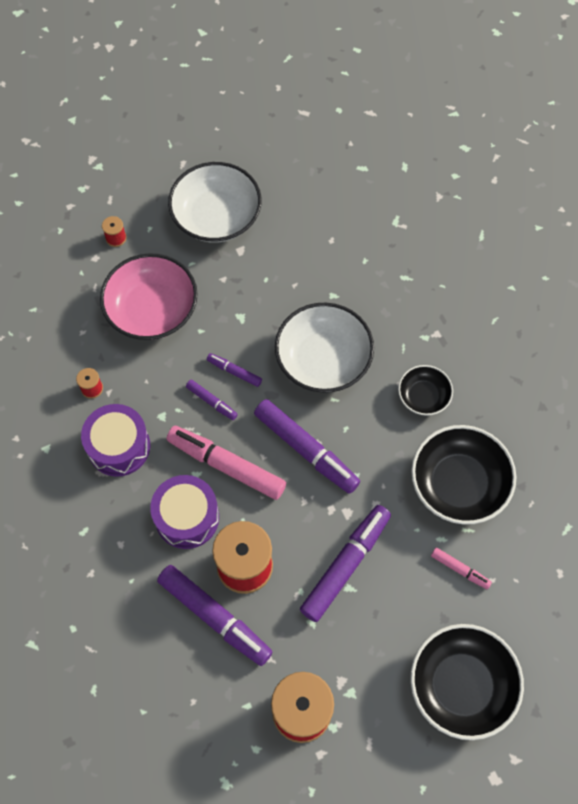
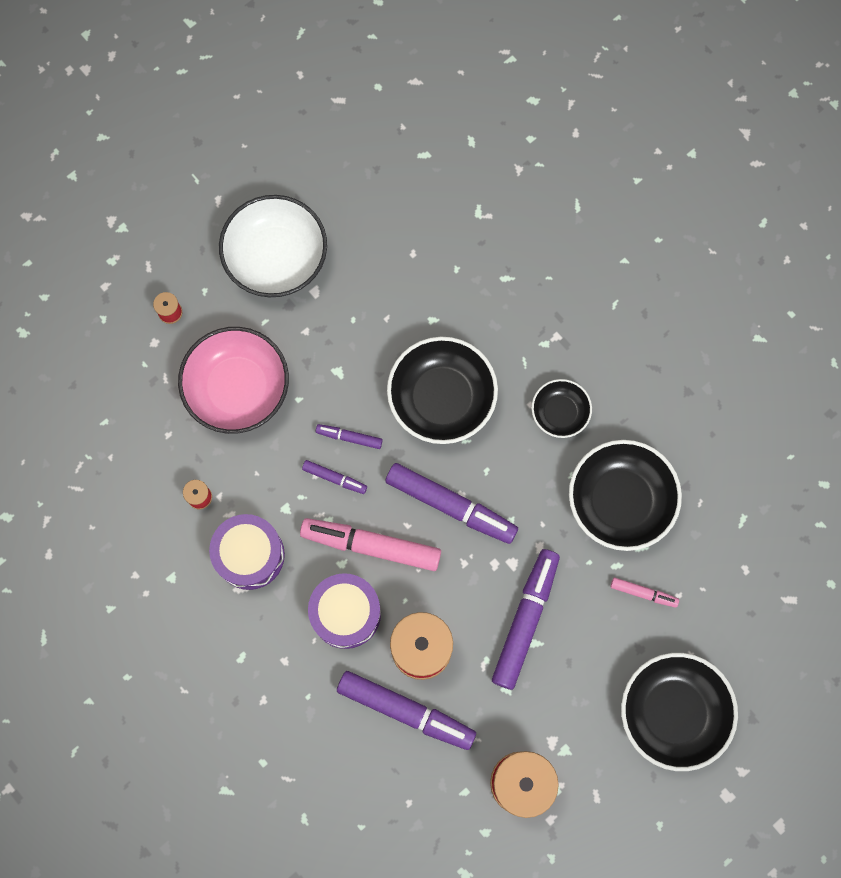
camera: 15 degrees left, 10 degrees up
(323, 359) = (441, 398): white bowl -> black bowl

